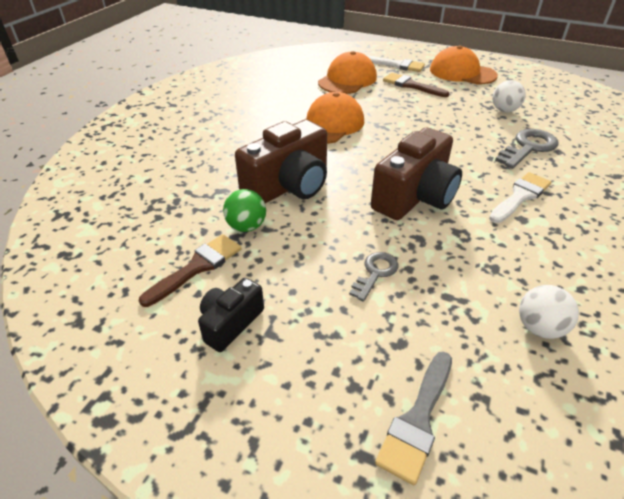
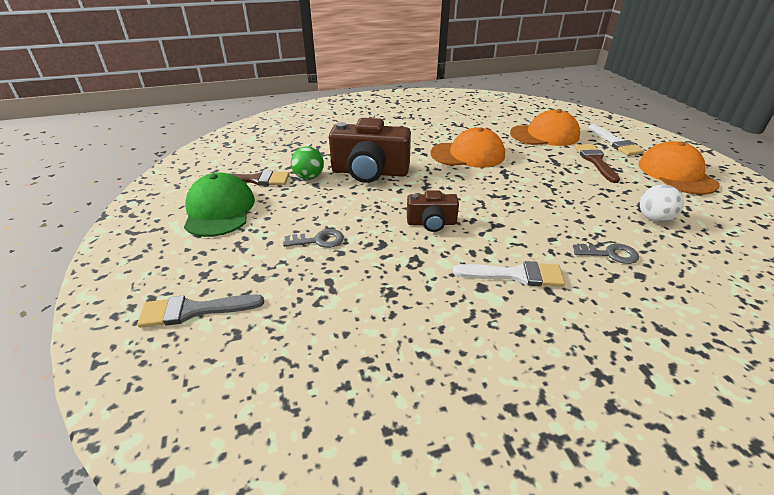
camera: 50 degrees right, 5 degrees down
(230, 323) = (219, 210): black camera -> green cap
(415, 197) = (431, 223): brown camera -> brown camera, size x0.54
(528, 148) = (610, 254): grey key -> grey key, size x0.61
(539, 328) = (340, 341): white ball -> none

